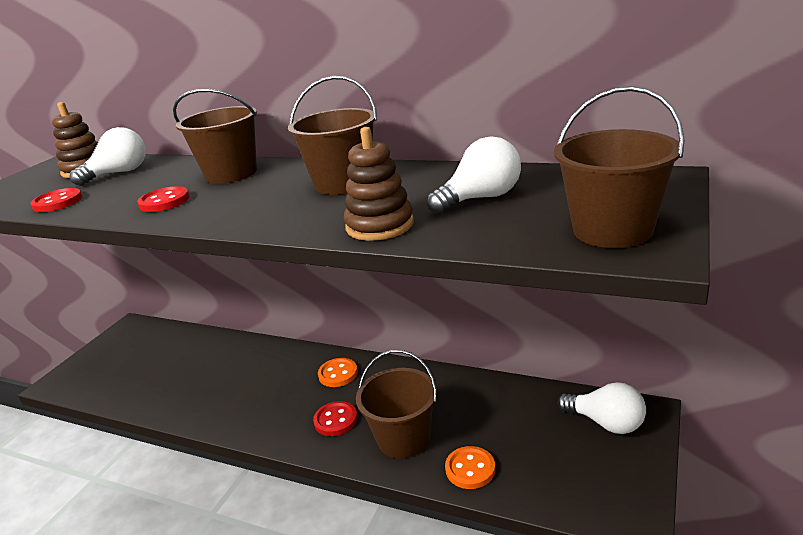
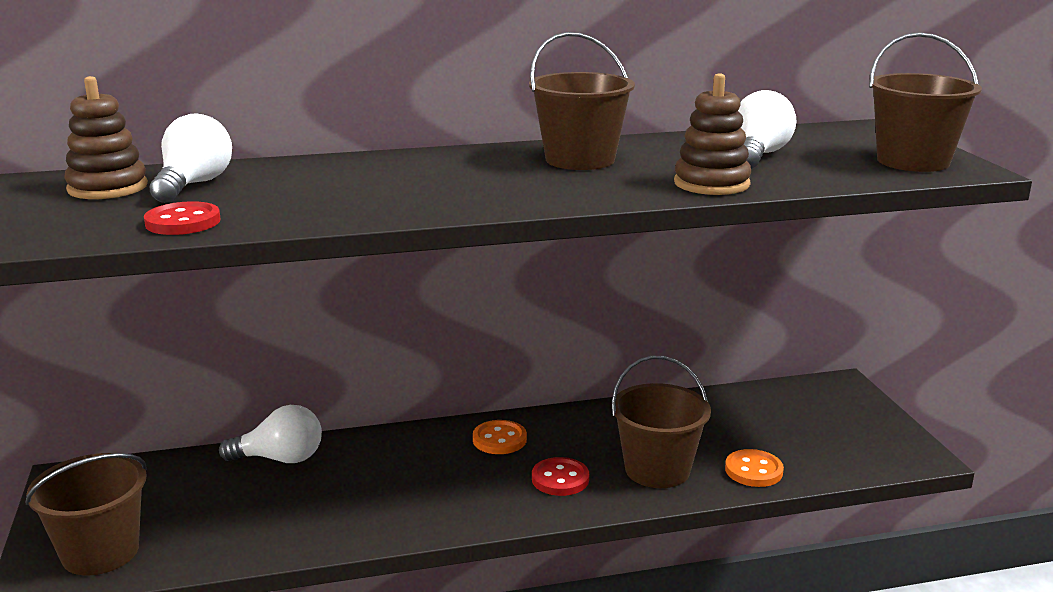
camera: 40 degrees left, 5 degrees down
(164, 201) = (377, 200): red button -> none
(231, 173) = (397, 167): brown bucket -> brown bucket (100, 552)
(606, 423) = (821, 401): white light bulb -> white light bulb (280, 459)

